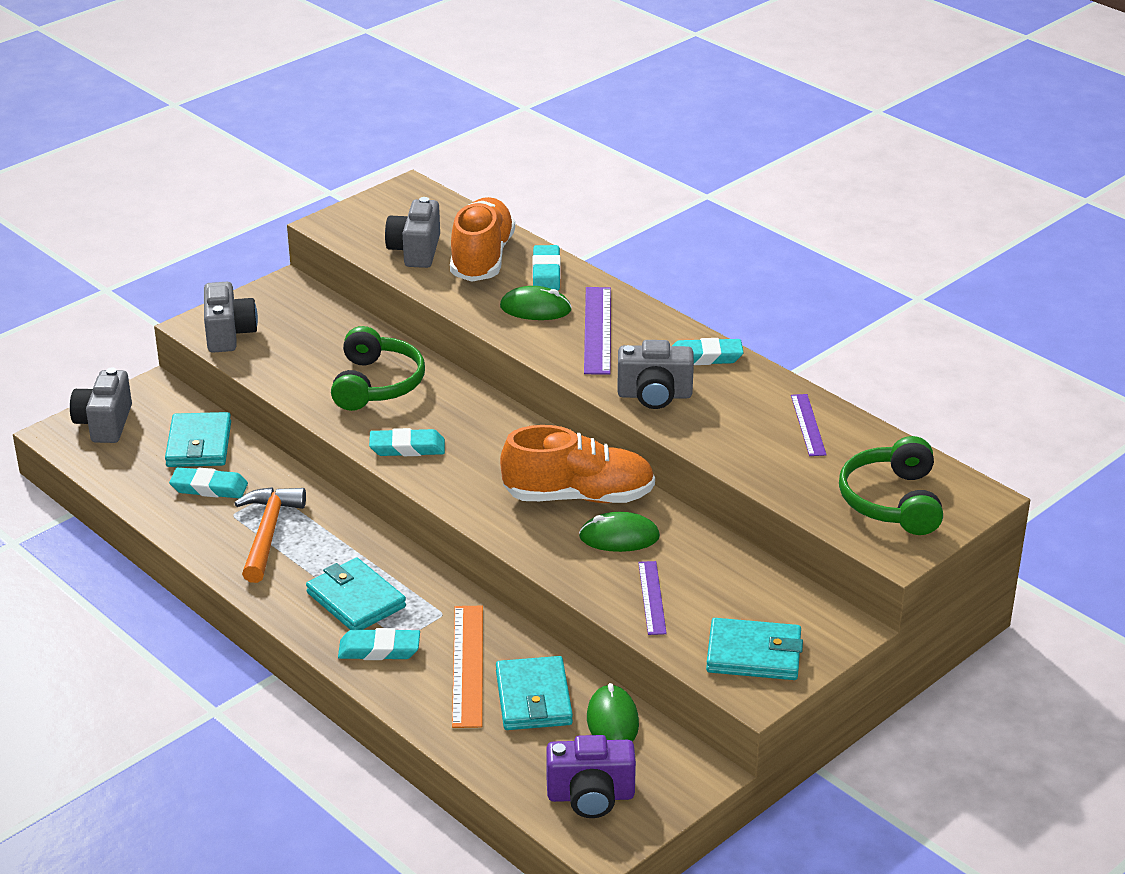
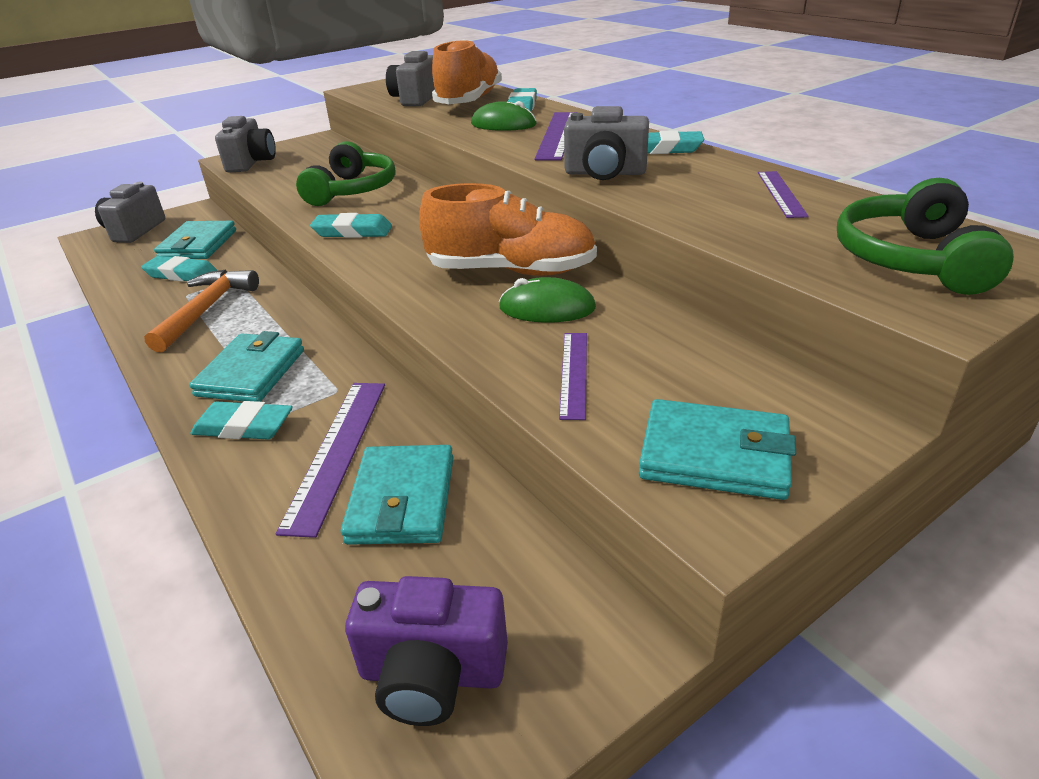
camera: 10 degrees right, 0 degrees up
(356, 600) = (251, 373): turquoise wallet -> turquoise wallet turned 45 degrees clockwise
(467, 665) = (337, 451): orange ruler -> purple ruler
(612, 721) = (500, 540): green mouse -> none

